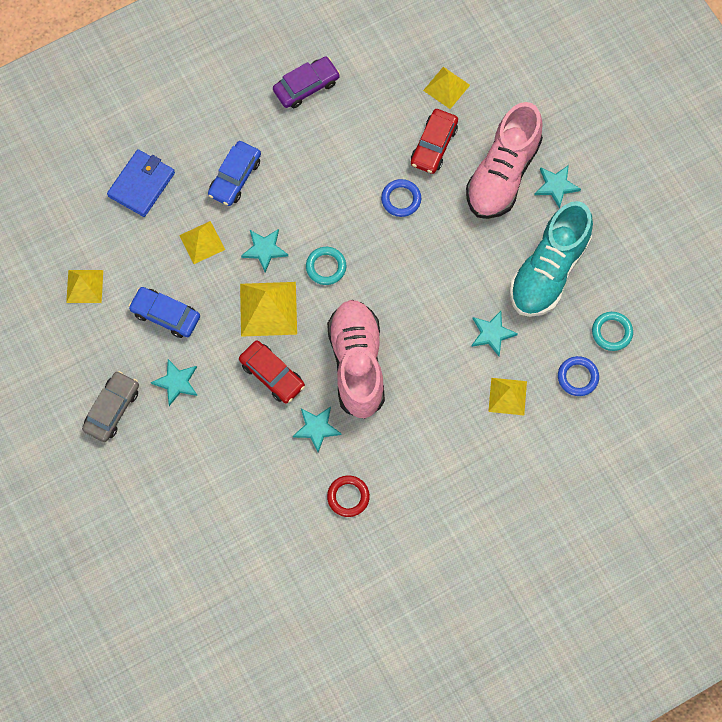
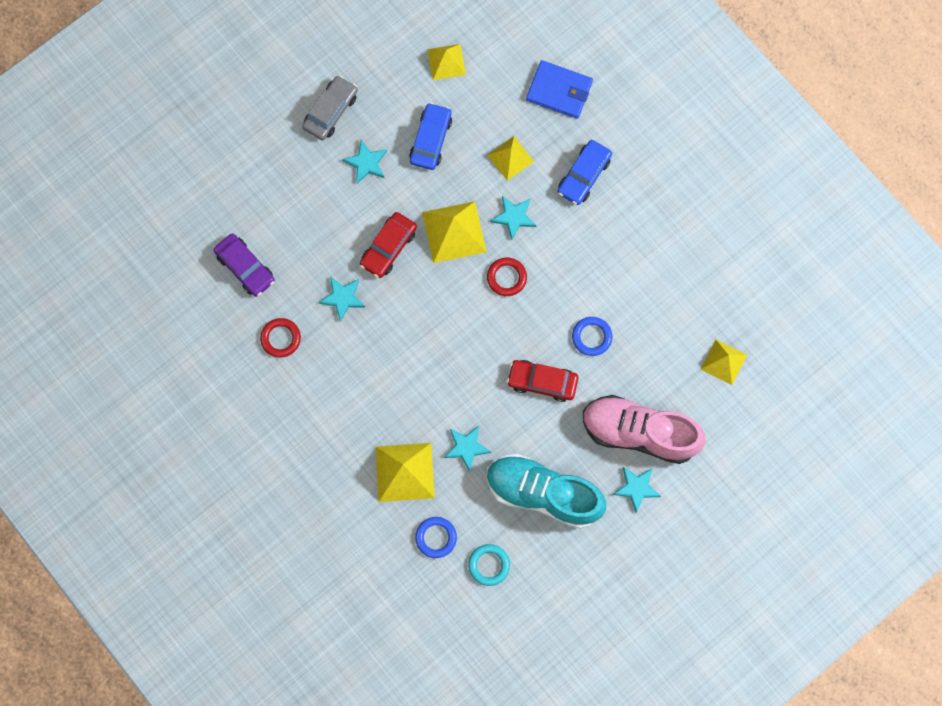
camera: 80 degrees right, 5 degrees up
(112, 409) = (330, 111): grey car -> grey car turned 75 degrees counterclockwise
(235, 177) = (584, 175): blue car -> blue car turned 75 degrees counterclockwise
(306, 86) = (695, 224): purple car -> purple car (245, 267)
(326, 267) = (506, 277): turquoise ring -> red ring
(357, 364) = (413, 324): pink shoe -> none
(434, 145) = (657, 359): red car -> red car (542, 382)
(507, 396) = (404, 472): yellow pyramid -> yellow pyramid, size x1.59

